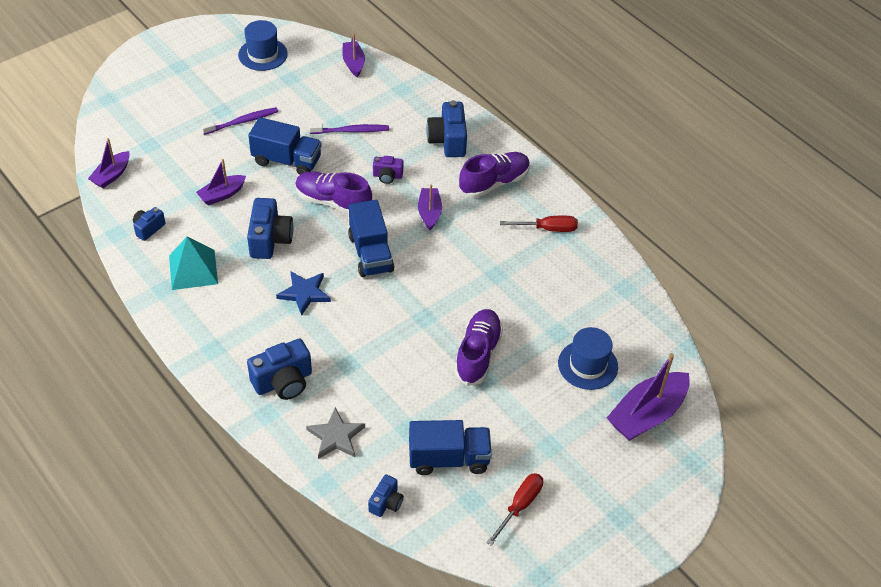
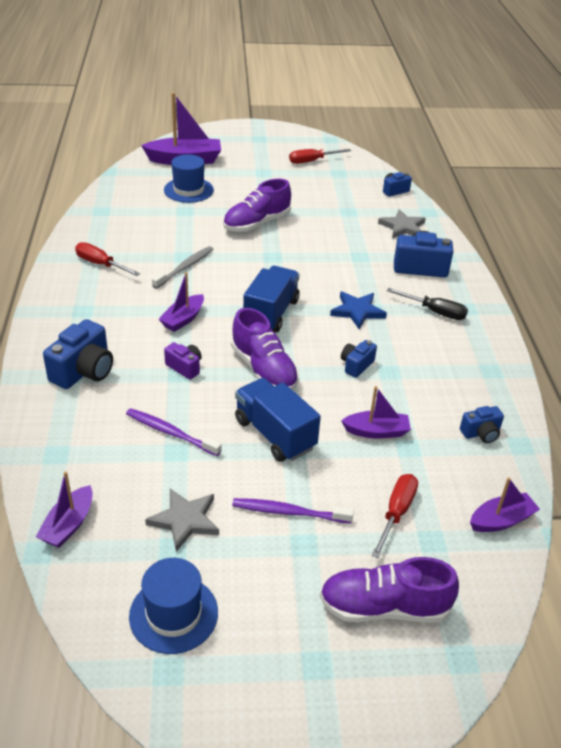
camera: 145 degrees left, 10 degrees down
(179, 150) = (396, 513): none -> red screwdriver
(193, 269) = (451, 373): turquoise pyramid -> none
(238, 329) = (435, 312): none -> black screwdriver
(270, 239) = (356, 365): blue camera -> blue camera, size x0.57
(296, 92) = (185, 520): none -> grey star
(449, 458) = (334, 191): blue truck -> none
(481, 262) = (185, 267): none -> grey toothbrush
(494, 183) = (94, 315): purple shoe -> purple shoe (384, 607)

